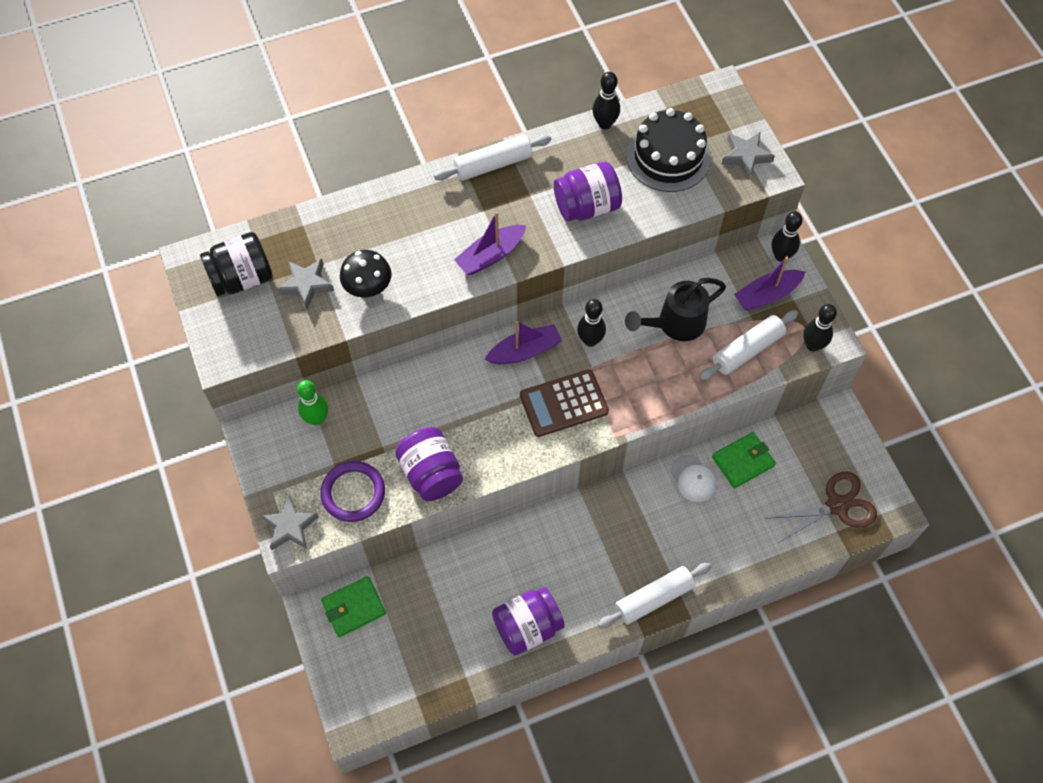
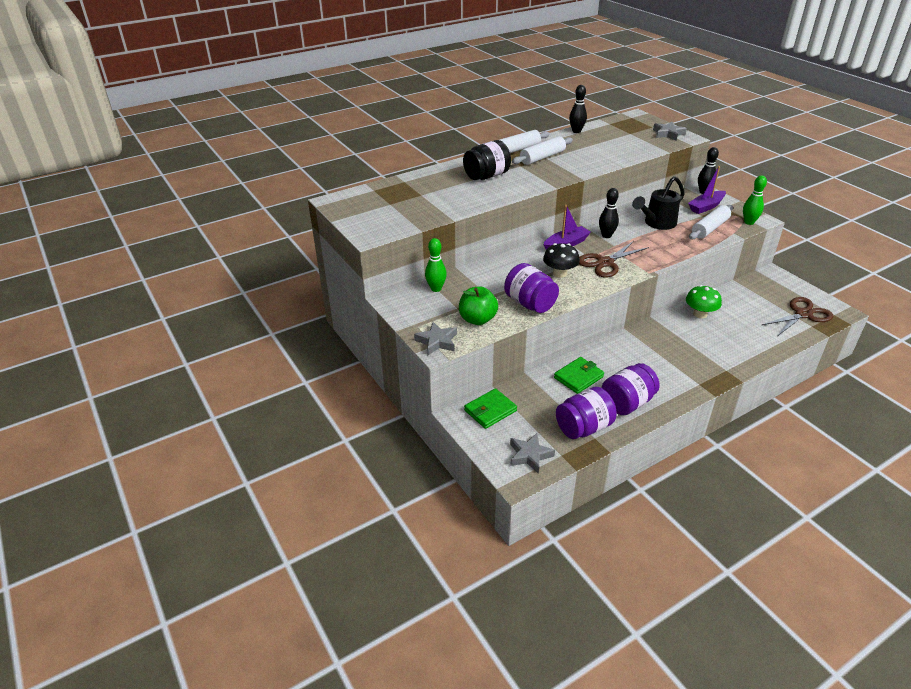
camera: 10 degrees left, 25 degrees down
(242, 278) = (371, 204): black jar -> black jar (486, 176)
(306, 285) = (417, 202): grey star -> grey star (529, 455)
(353, 493) = (477, 319): purple ring -> green apple
(368, 287) = (459, 199): black mushroom -> black mushroom (560, 273)
(490, 255) = (534, 180): purple boat -> none
(564, 403) = (605, 263): brown calculator -> brown scissors
(586, 206) = (584, 158): purple jar -> purple jar (583, 428)
(654, 598) = (710, 375): white rolling pin -> white rolling pin (542, 157)
(668, 157) = (622, 138): black cake -> none
(693, 478) = (700, 314): white cap -> green mushroom
(743, 461) = (727, 302): green wallet -> green wallet (578, 377)
(812, 345) = (749, 222): black bowling pin -> green bowling pin

